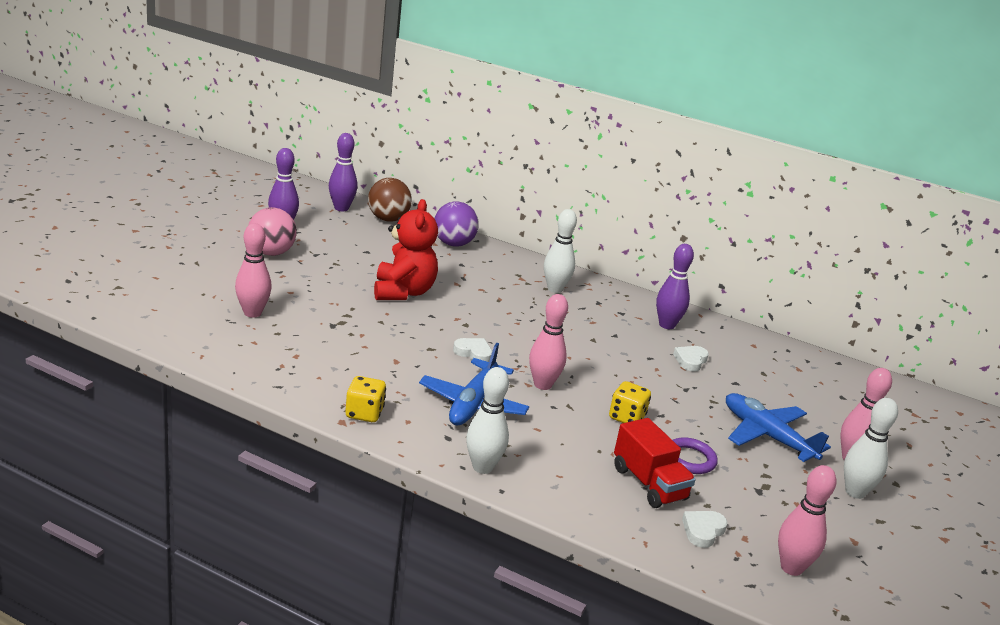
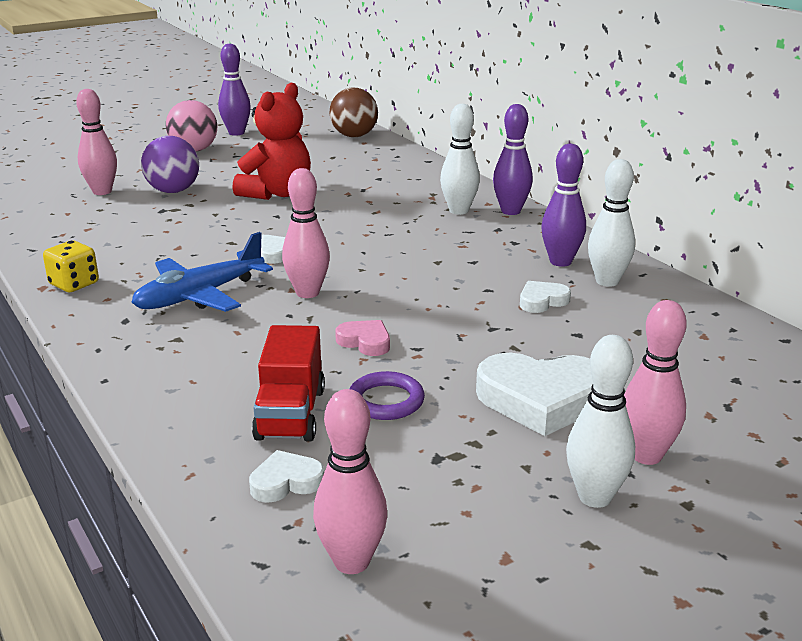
camera: 35 degrees right, 0 degrees up
(341, 208) = (318, 124): purple bowling pin -> purple bowling pin (510, 211)
(453, 244) = (396, 161): purple ball -> purple ball (173, 191)
(482, 467) = (118, 354): white bowling pin -> white bowling pin (607, 281)
(626, 417) = (365, 342): yellow dice -> pink heart
(767, 436) = (541, 399): blue plane -> white heart

